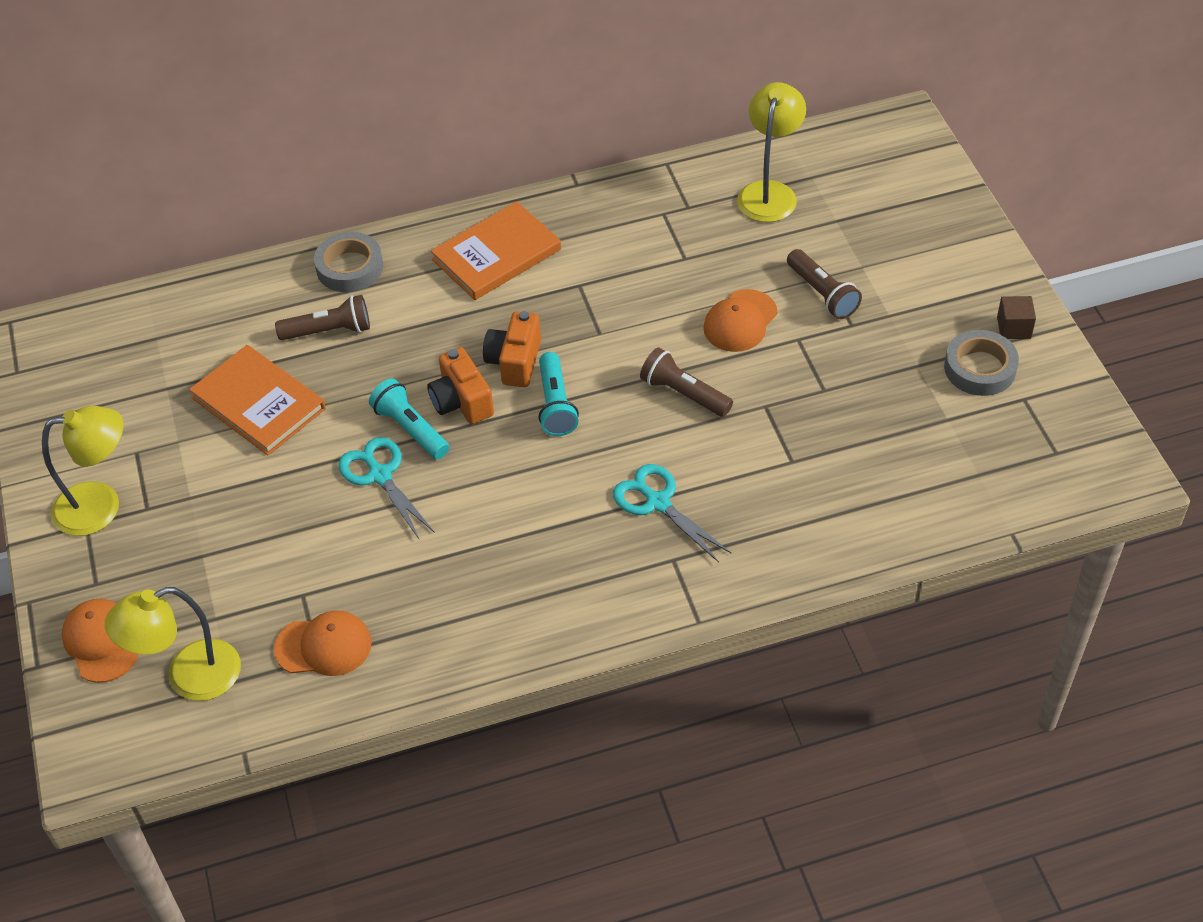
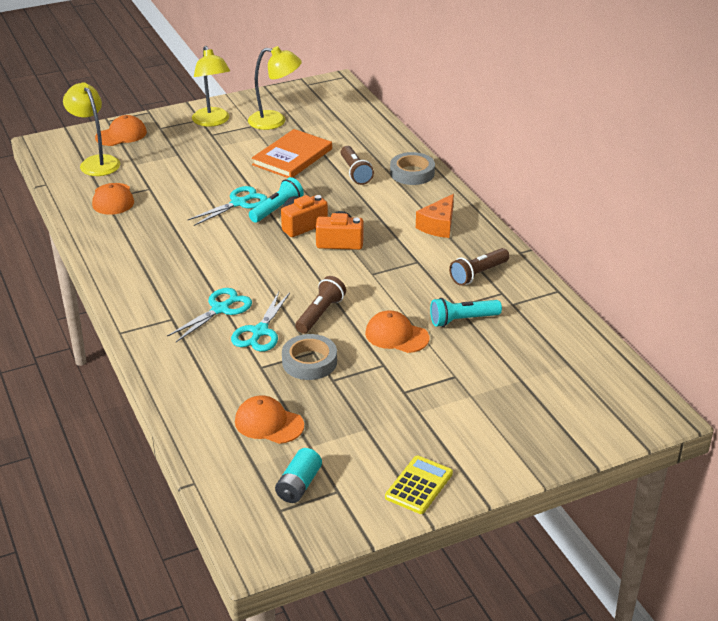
camera: 80 degrees right, 15 degrees down
(496, 255) = (438, 225): orange book -> orange cheese
(555, 404) = (303, 261): turquoise flashlight -> turquoise flashlight (462, 320)
(716, 460) = (260, 332): none -> turquoise scissors
(769, 192) = (542, 343): yellow lamp -> yellow lamp (275, 121)
(822, 294) = (434, 375): brown flashlight -> brown flashlight (478, 274)
(904, 457) = (269, 423): none -> orange cap
(980, 368) = (368, 464): grey tape -> grey tape (309, 362)
(1014, 328) = (419, 485): brown cube -> yellow calculator
(1014, 433) = (298, 485): none -> turquoise battery

